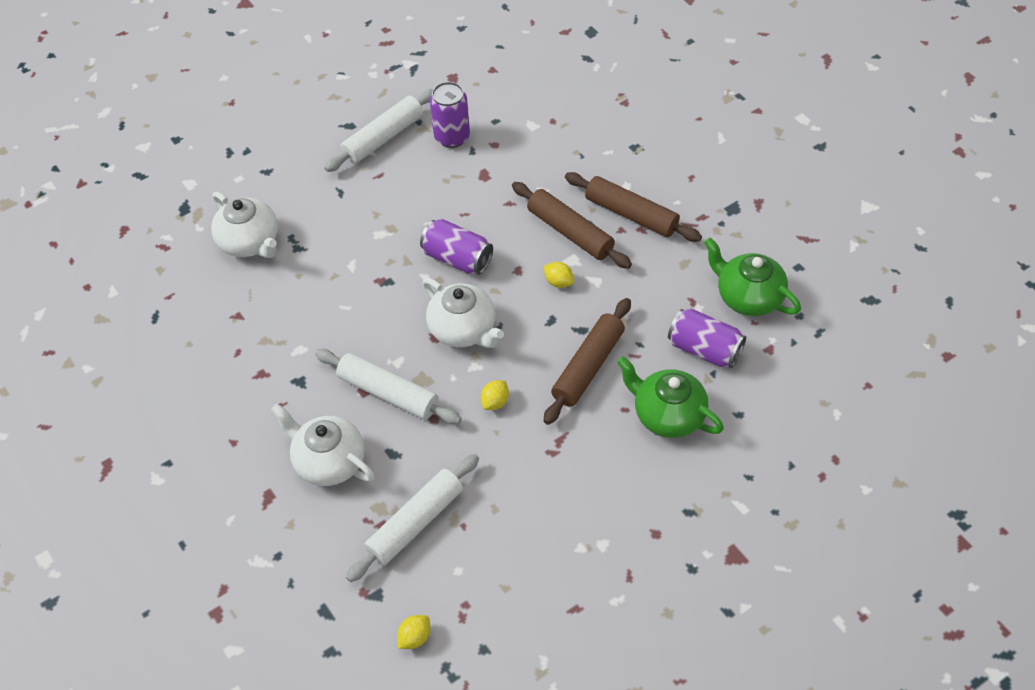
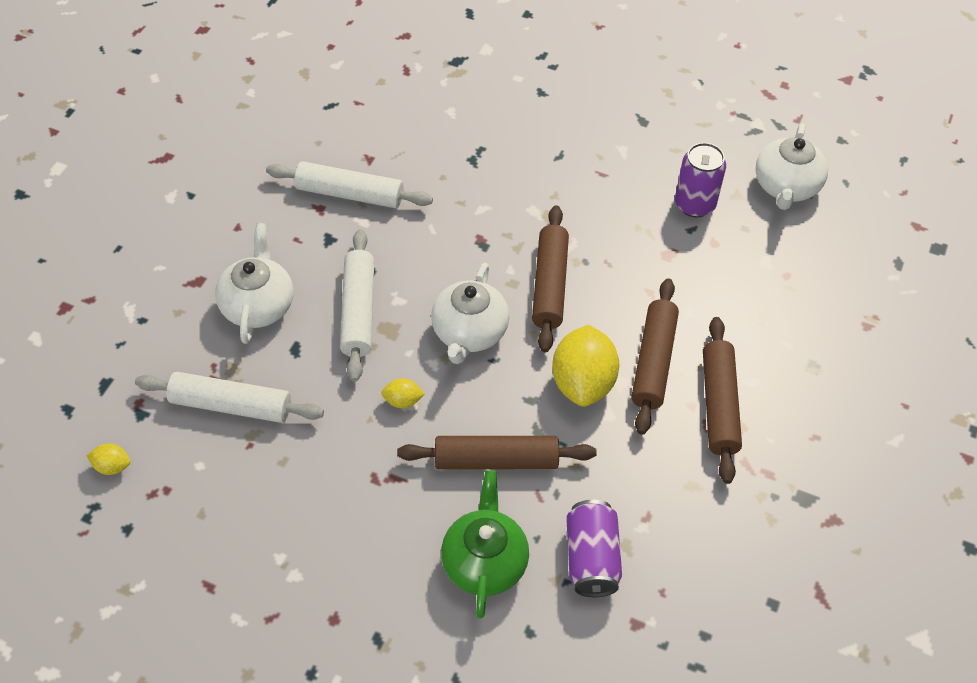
camera: 55 degrees right, 0 degrees up
(250, 242) = (454, 124): white teapot -> white teapot (786, 187)
(383, 138) = (649, 153): white rolling pin -> white rolling pin (350, 194)
(457, 258) = (549, 285): purple can -> brown rolling pin
(558, 282) = (583, 383): yellow lemon -> yellow lemon, size x2.22
(748, 297) = (692, 570): green teapot -> none

